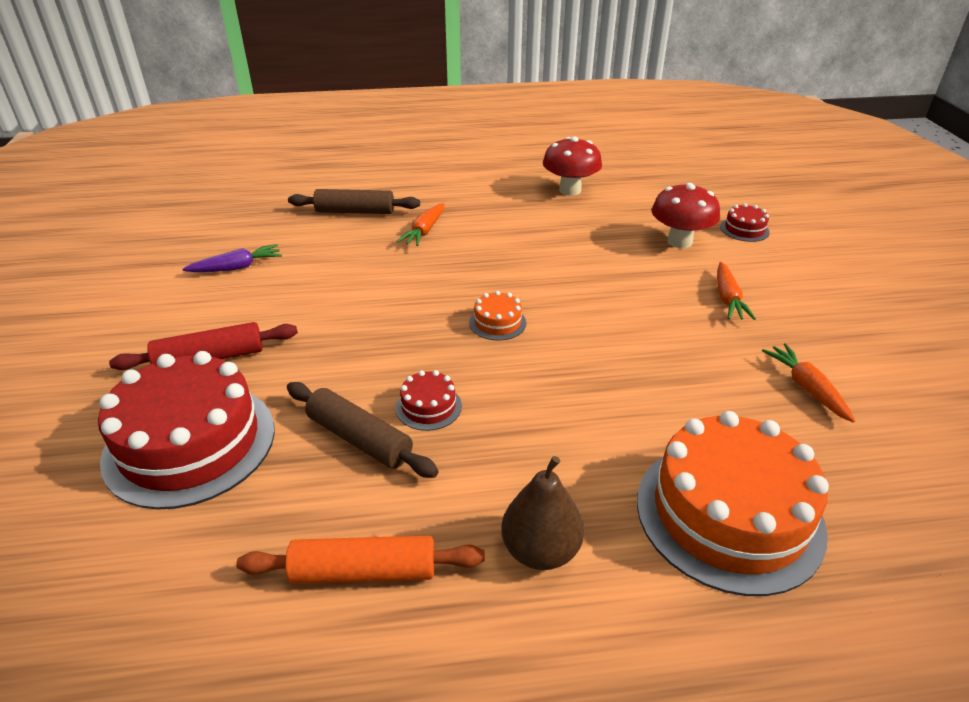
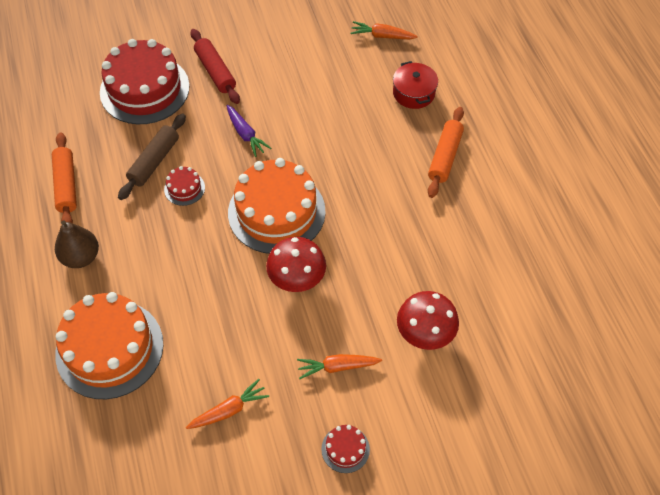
camera: 80 degrees right, 20 degrees up
(237, 267) = (315, 49): purple carrot -> purple carrot (245, 134)
(355, 211) = (413, 93): brown rolling pin -> red pot
(424, 231) = (394, 145): orange carrot -> orange carrot (382, 36)
(454, 205) = (444, 157): none -> orange rolling pin
(497, 322) = (276, 212): orange cake -> orange cake, size x2.35
(570, 190) = (502, 241): red mushroom -> red mushroom (297, 279)
(744, 229) = (463, 392): red cake -> red cake (345, 449)

